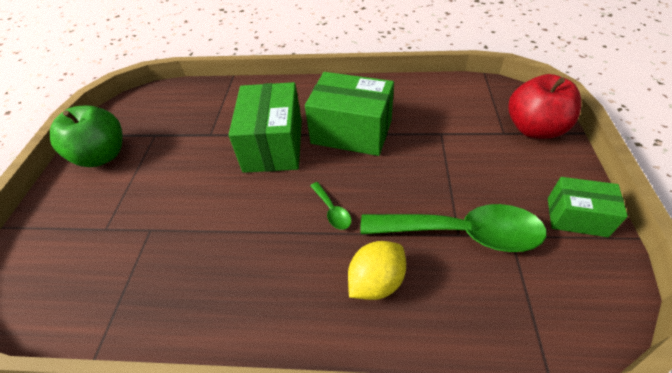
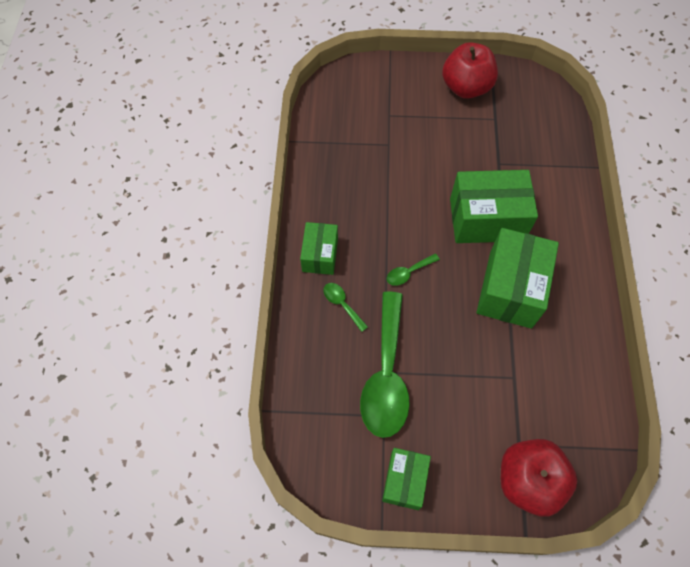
camera: 85 degrees right, 15 degrees up
(103, 155) = (466, 87): green apple -> red apple
(302, 311) = (320, 255): none -> green box
(376, 281) = (342, 304): yellow lemon -> green spoon

